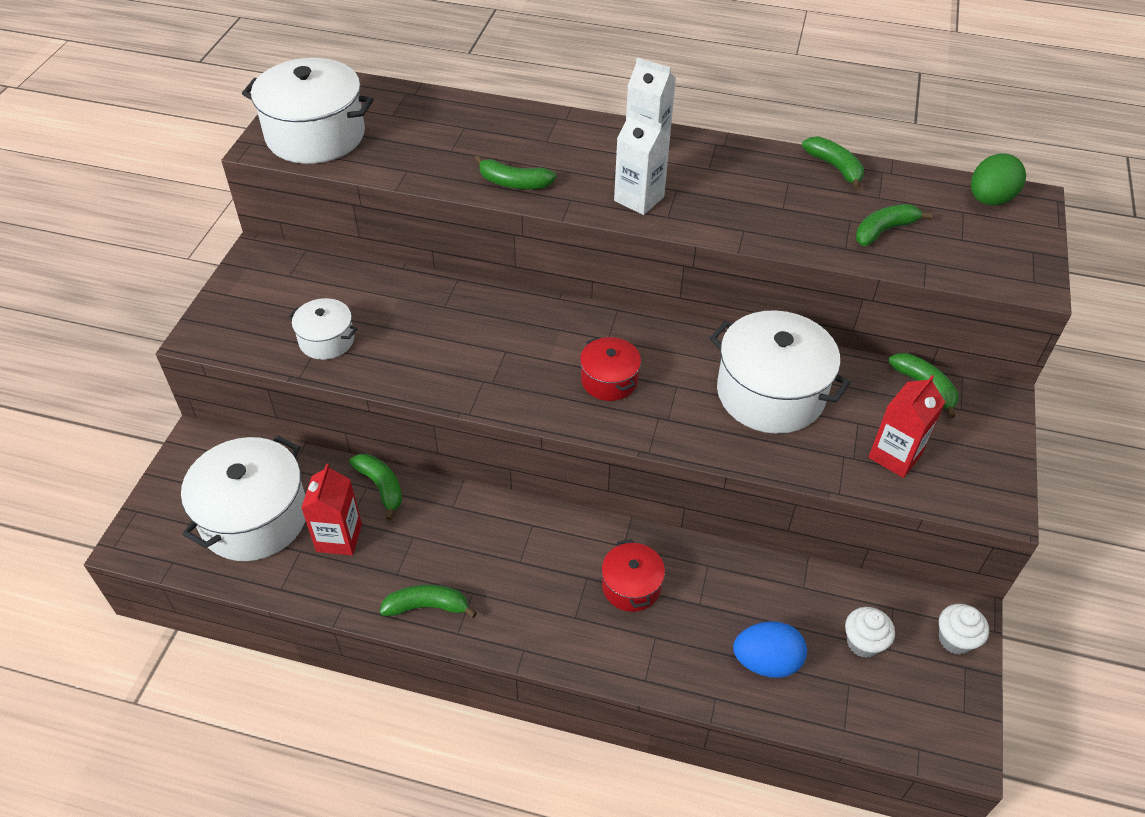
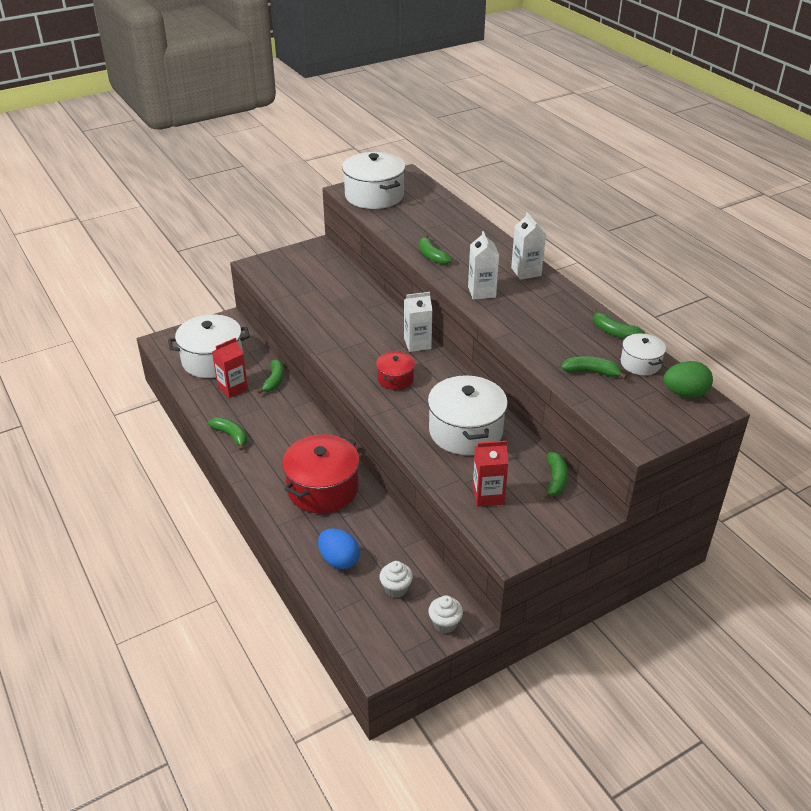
camera: 45 degrees right, 10 degrees down
(326, 340) = (299, 293): white pot -> white pot (640, 363)
(570, 316) = (417, 344): none -> white carton
(631, 586) = (323, 488): red pot -> red pot, size x1.89
(835, 167) = (614, 332): green banana -> green banana turned 120 degrees clockwise

